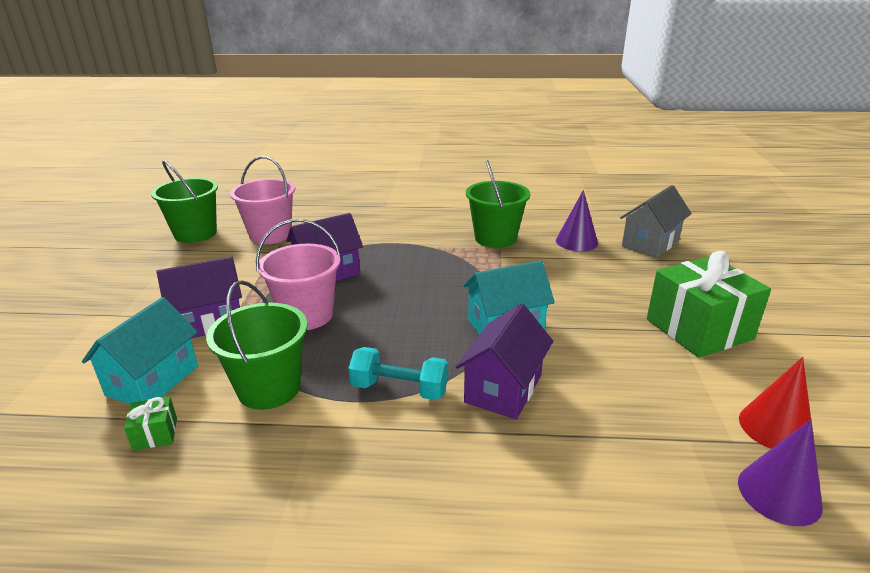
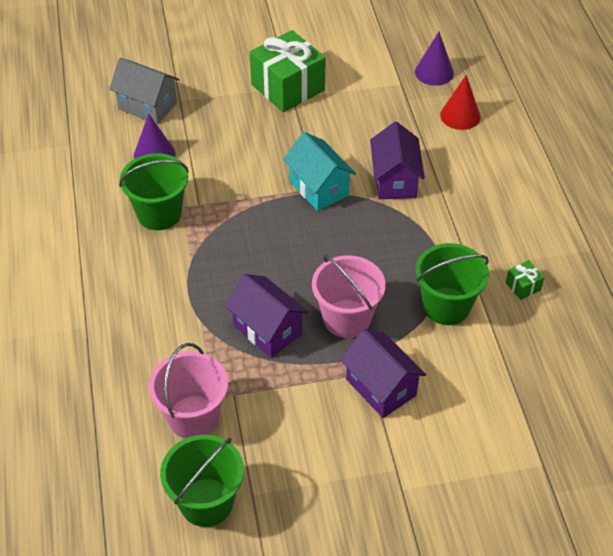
camera: 105 degrees left, 20 degrees up
(153, 381) = (469, 384): turquoise house -> none
(155, 434) = (516, 350): green gift -> green gift (523, 286)
(399, 389) = (417, 233): turquoise dumbbell -> none
(503, 389) = (395, 180): purple house -> purple house turned 75 degrees clockwise
(775, 427) = (382, 66): red cone -> red cone (460, 115)

